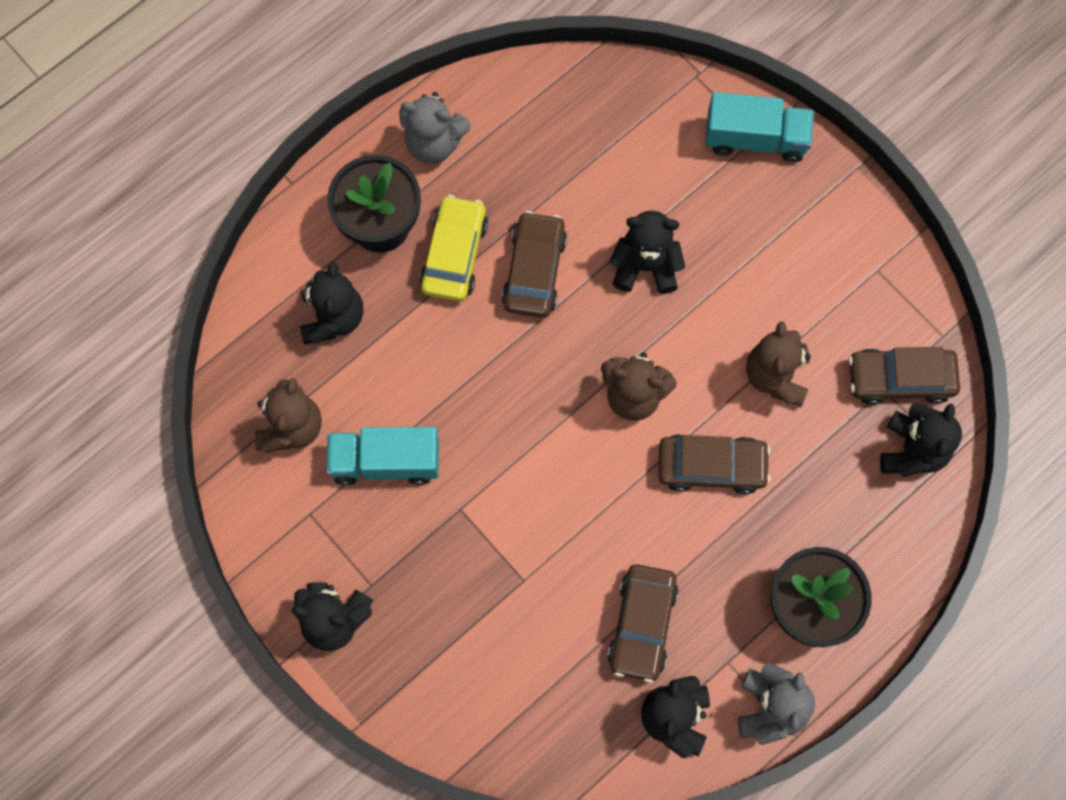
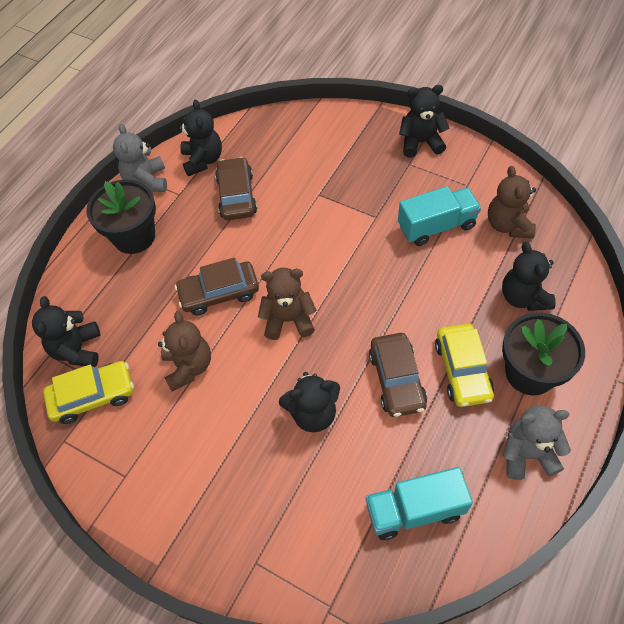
camera: 165 degrees right, 15 degrees down
(755, 138) = (256, 560): turquoise truck -> turquoise truck (414, 510)
(900, 379) = (93, 396): brown car -> yellow car

